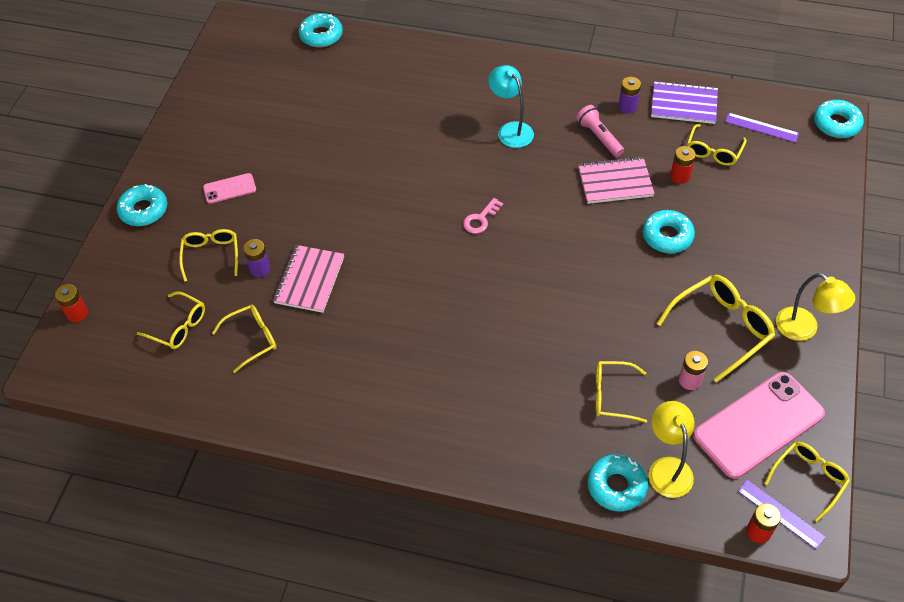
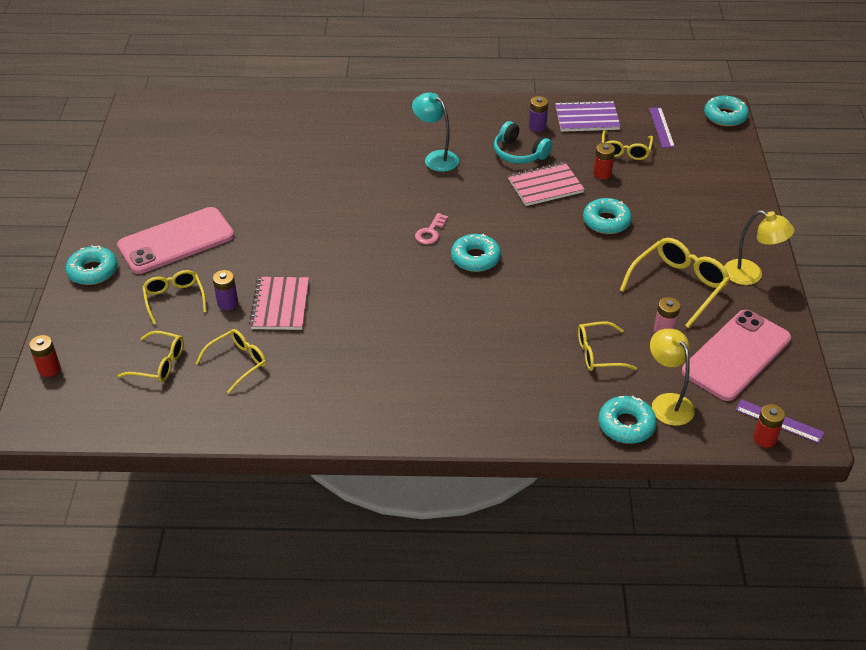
camera: 15 degrees left, 10 degrees down
(229, 189) = (176, 241): pink phone -> pink phone, size x2.15
(321, 35) = (229, 105): turquoise donut -> turquoise donut (475, 258)
(599, 137) = (519, 153): pink flashlight -> turquoise headphones
(761, 127) = (661, 127): purple ruler -> purple ruler turned 75 degrees clockwise
(809, 478) = (794, 389): yellow glasses -> none

